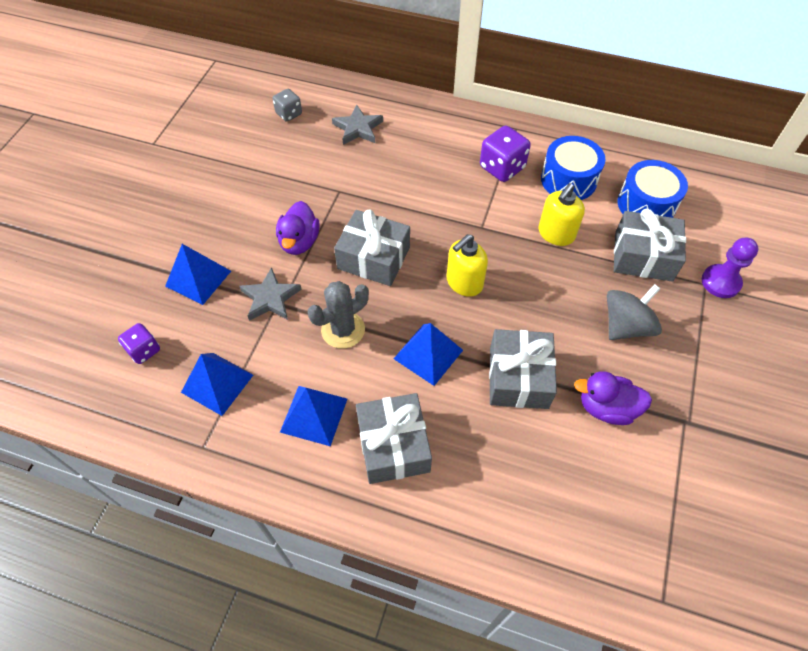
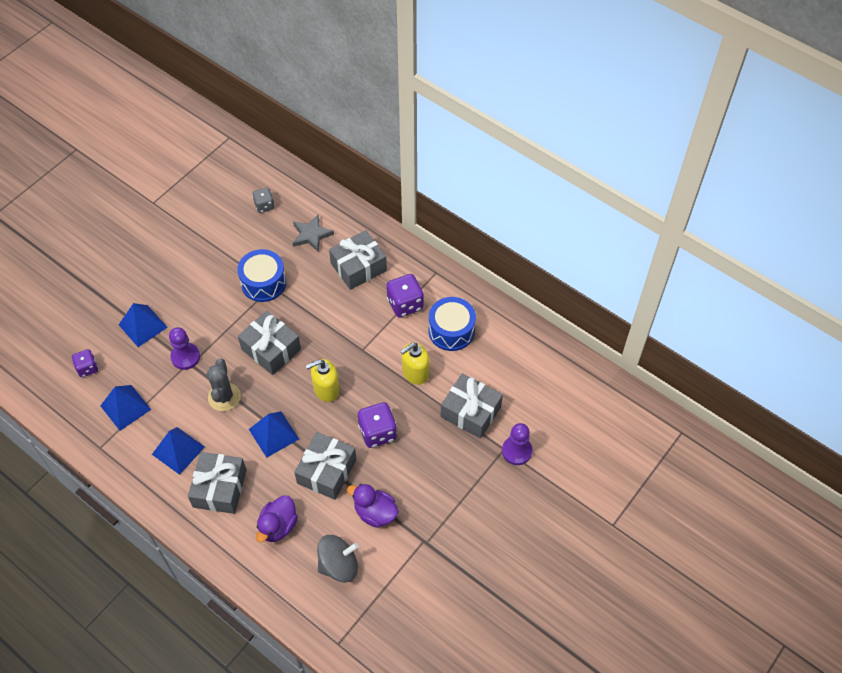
camera: 20 degrees right, 0 degrees up
(270, 298) = (185, 357): grey star -> purple pawn
(299, 242) = (224, 319): purple duck -> purple duck (278, 526)
(343, 330) = (224, 397): grey cactus -> grey cactus turned 75 degrees counterclockwise
(429, 145) = (358, 267): none -> grey gift
(553, 312) = (377, 432): none -> purple dice
(626, 326) = (424, 460): grey spinning top -> grey spinning top (339, 565)
(646, 204) = (500, 371): blue drum -> blue drum (263, 283)

